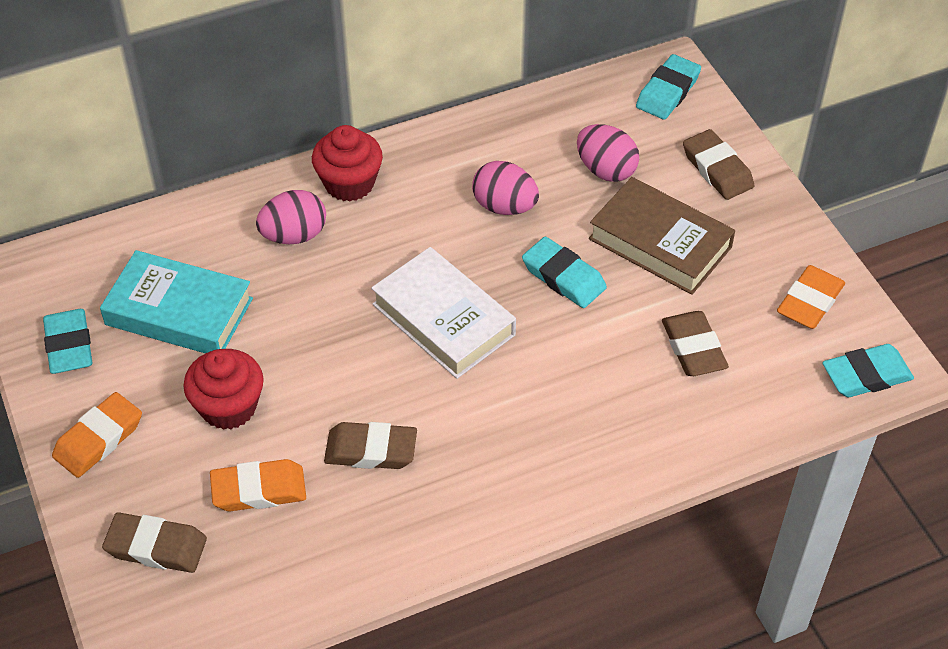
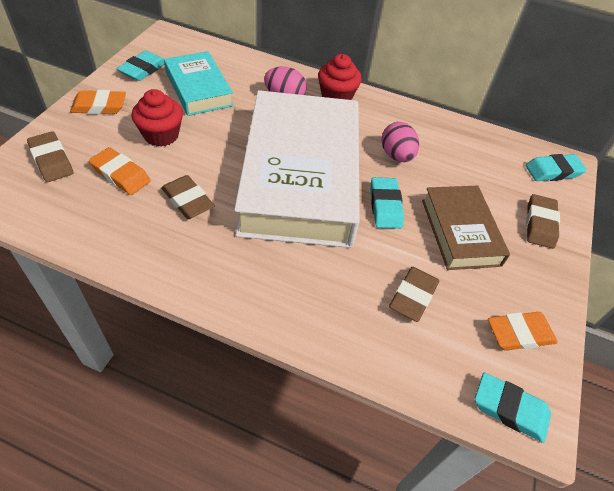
camera: 40 degrees right, 0 degrees up
(443, 319) = (300, 177): white book -> white book, size x1.99
(605, 170) = (472, 179): pink egg -> none

